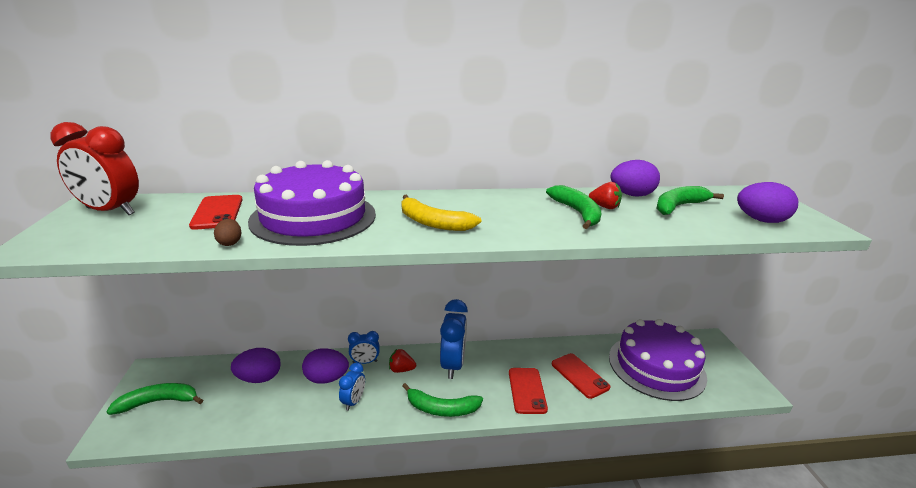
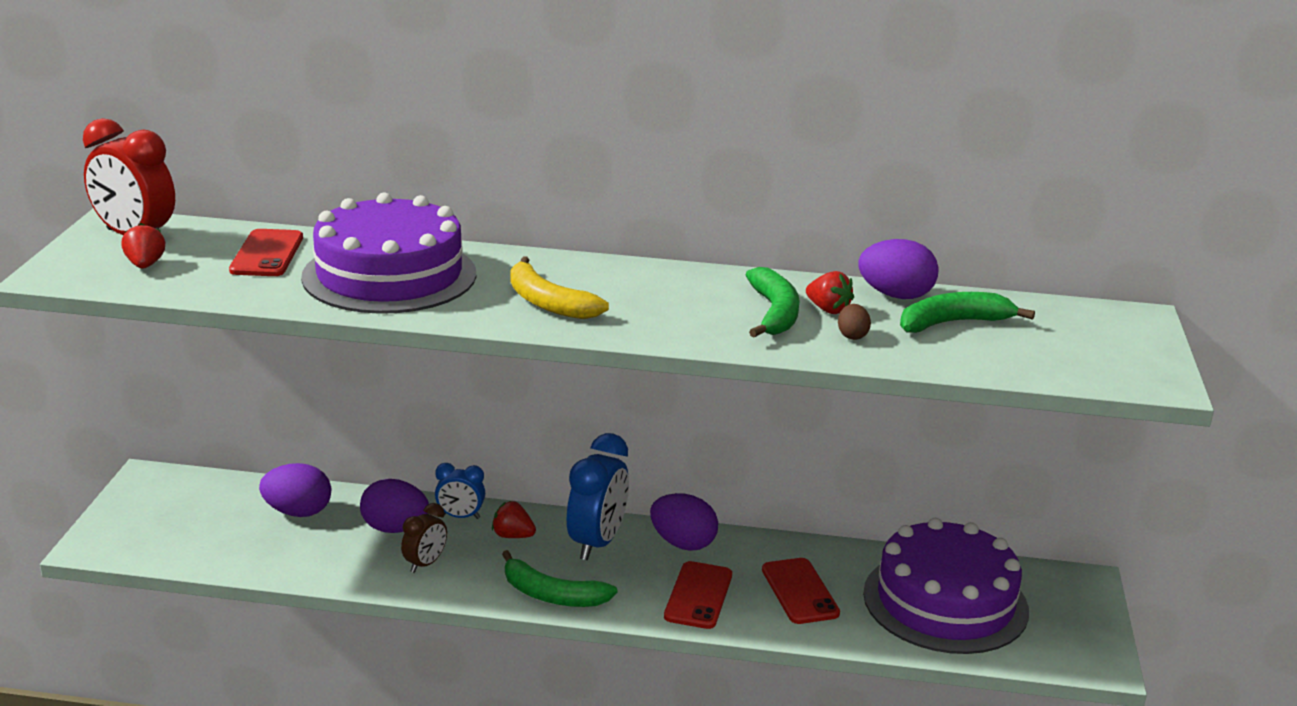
camera: 15 degrees right, 0 degrees up
(118, 230) = (145, 265): none -> red strawberry
(159, 402) = (157, 518): green banana -> none
(230, 243) = (274, 298): brown egg -> brown egg (852, 336)
(353, 401) = (425, 564): blue clock -> brown clock
(761, 220) = (1063, 360): purple egg -> purple egg (683, 543)

